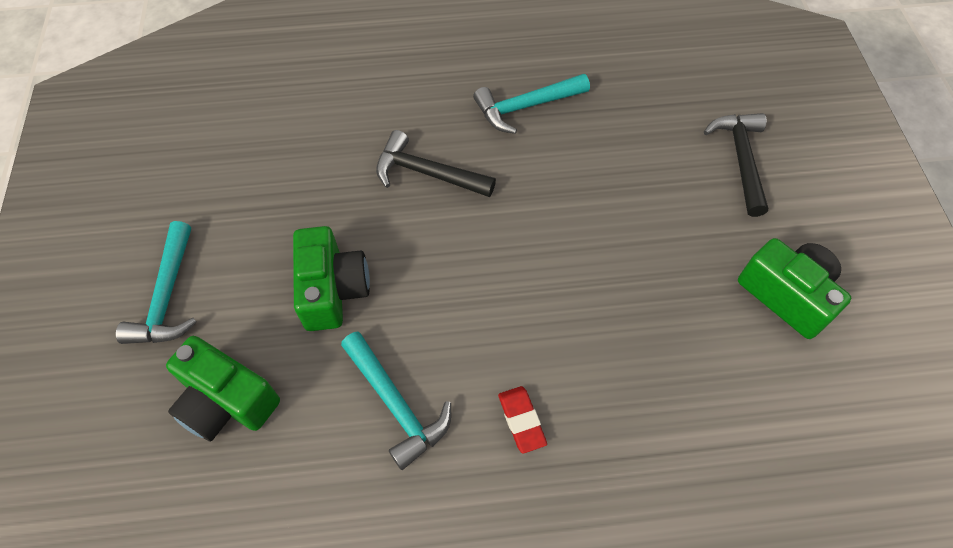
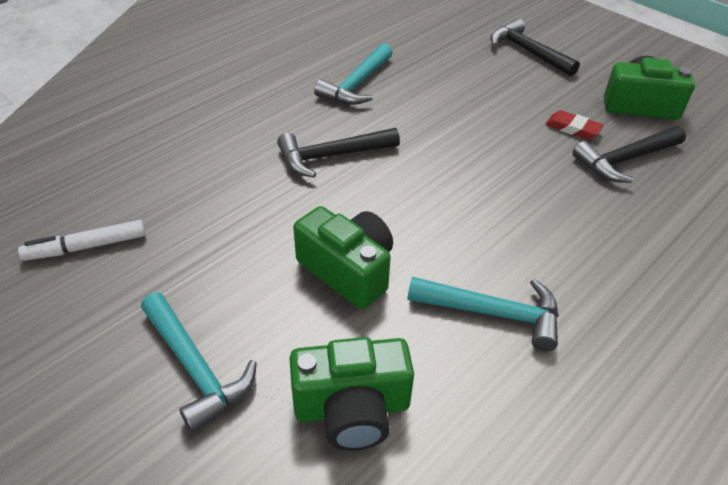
camera: 40 degrees left, 15 degrees down
(189, 150) = (86, 247): none -> white marker
(521, 420) = (587, 264): red eraser -> red eraser (572, 128)
(689, 346) = (625, 160): none -> black hammer

